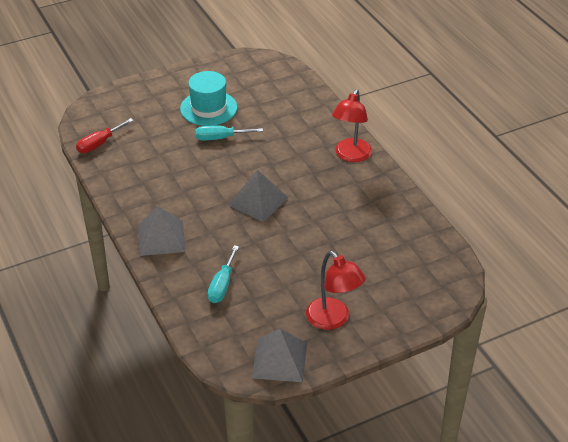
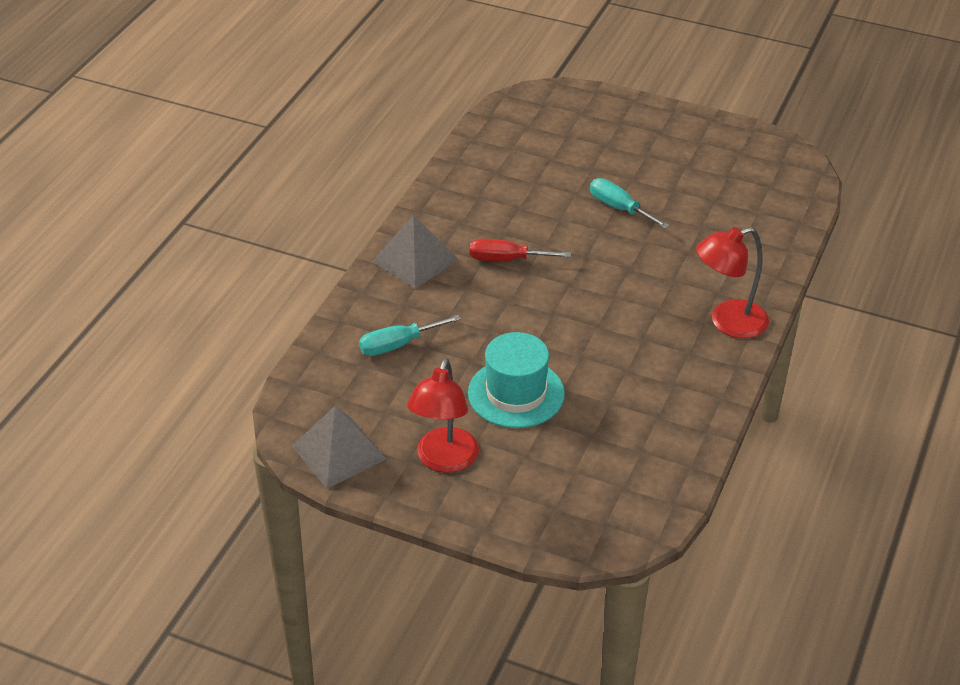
camera: 50 degrees right, 0 degrees up
(99, 144) = (497, 134): red screwdriver -> red screwdriver (506, 259)
(208, 108) = (655, 171): turquoise hat -> turquoise hat (516, 393)
(258, 201) = (557, 295): grey pyramid -> none

